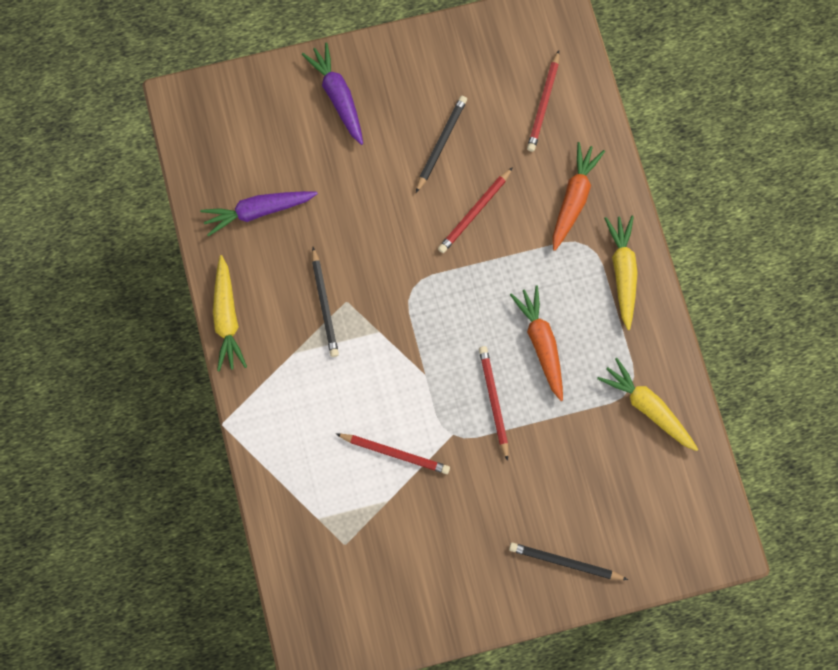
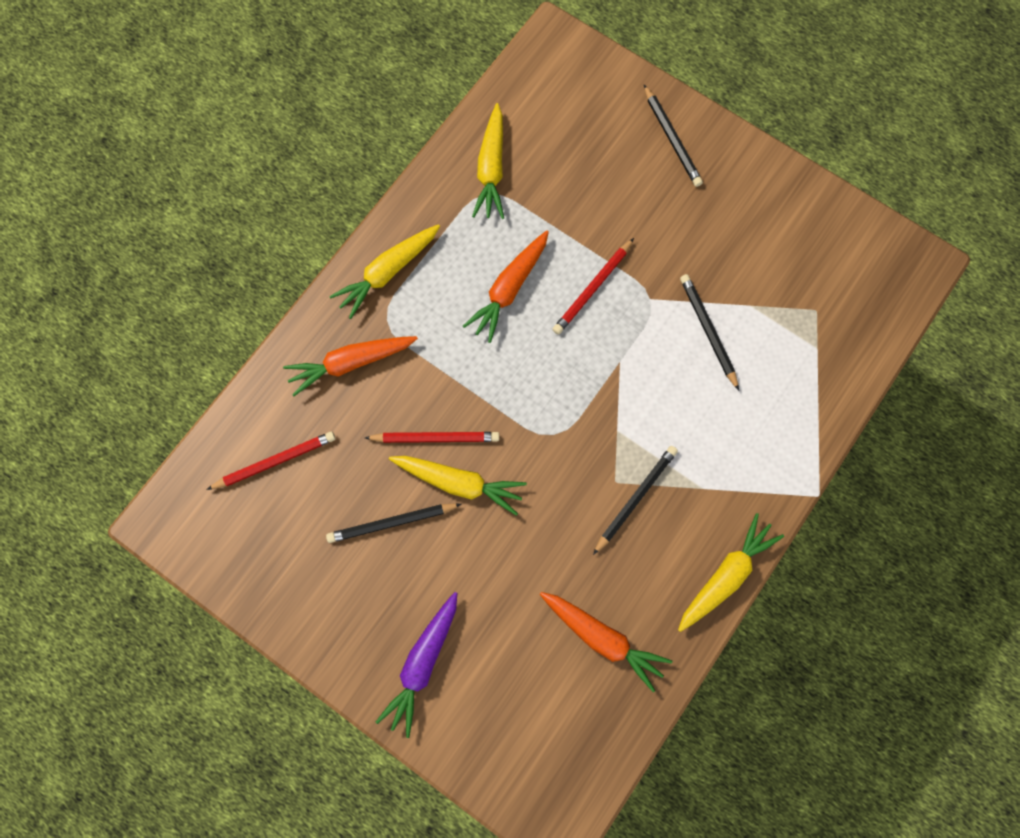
camera: 130 degrees left, 0 degrees up
(258, 211) = (602, 638): purple carrot -> orange carrot
(395, 453) = (708, 331): red pencil -> black pencil
(431, 204) = (459, 483): none -> yellow carrot

